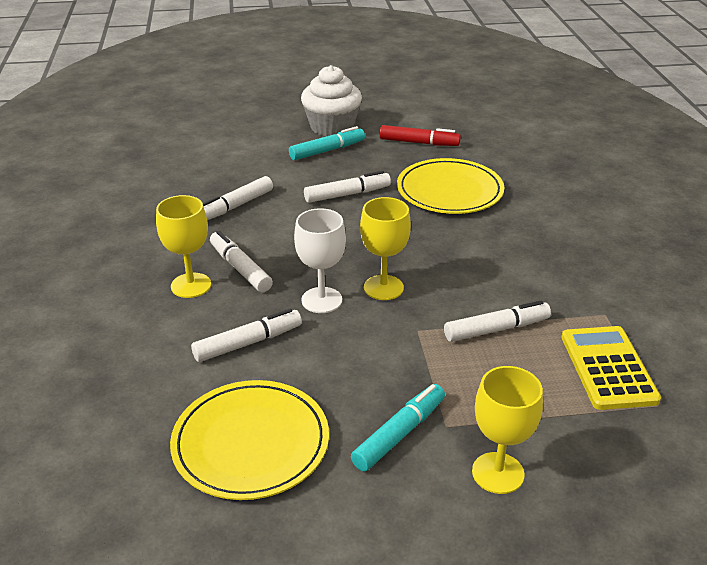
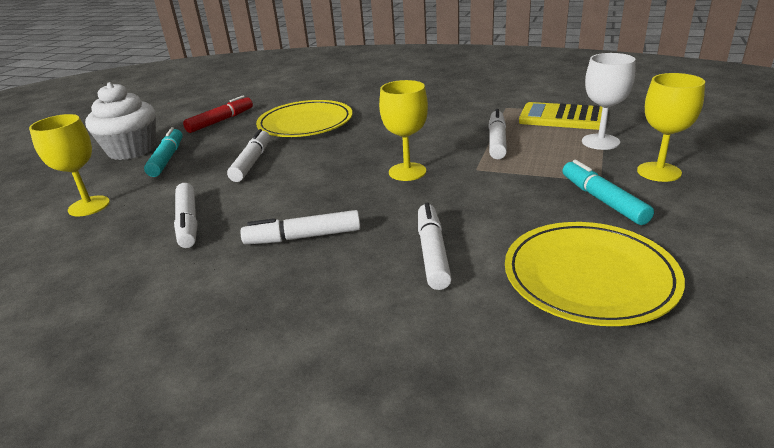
camera: 60 degrees left, 5 degrees down
(191, 285) = (300, 274): yellow goblet -> yellow goblet (89, 206)
(321, 300) = (399, 202): white goblet -> white goblet (600, 142)

